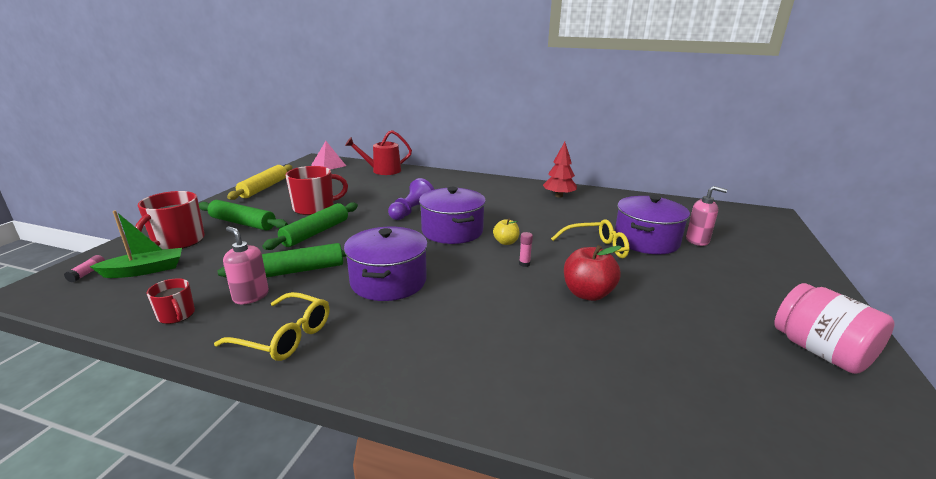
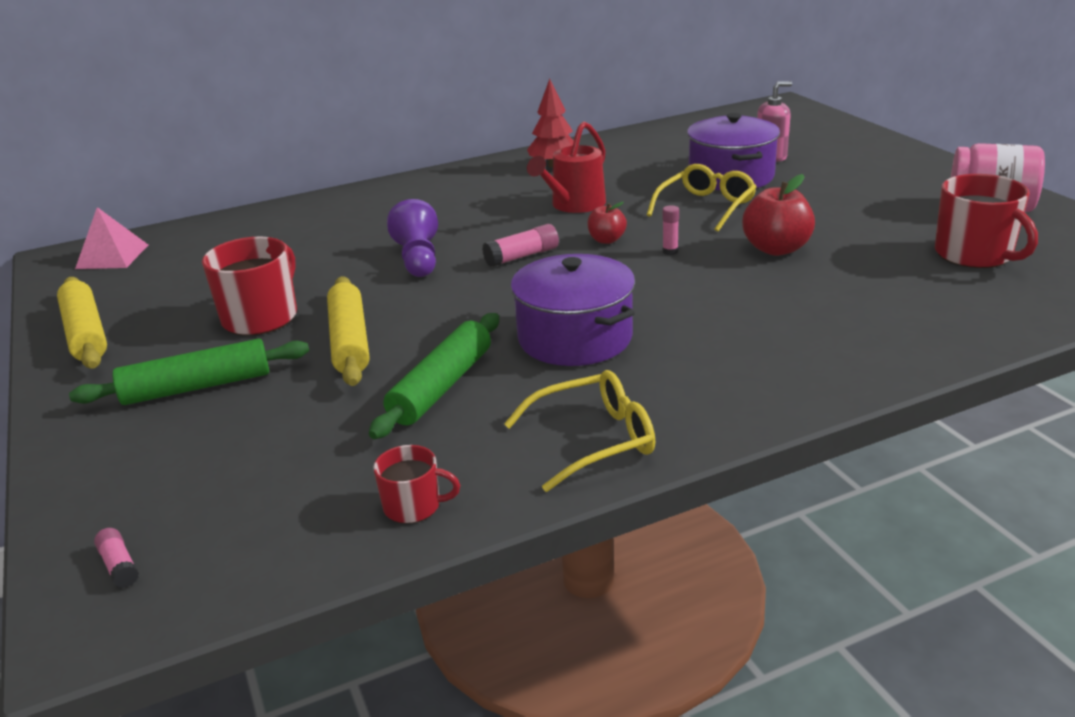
camera: 40 degrees left, 5 degrees up
(145, 270) = (212, 508): green boat -> none
(178, 241) = (153, 458): red mug -> red mug (974, 254)
(251, 296) = (454, 438): pink soap dispenser -> none
(315, 232) = (349, 341): green rolling pin -> yellow rolling pin
(383, 170) = (234, 227): red watering can -> red watering can (574, 205)
(452, 231) = (522, 256): purple pot -> pink glue stick
(506, 242) = (606, 240): yellow apple -> red apple

